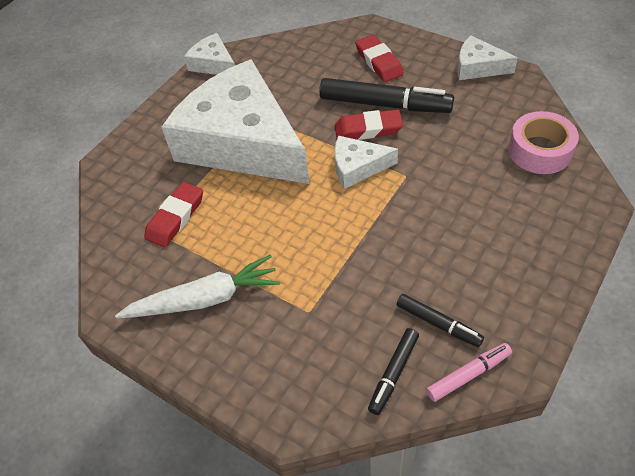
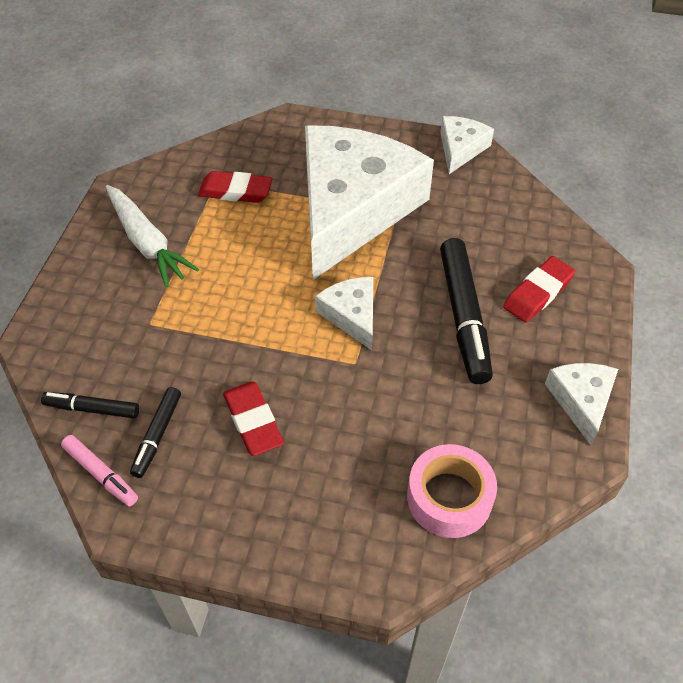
camera: 65 degrees right, 0 degrees up
(368, 129) = (415, 310): red eraser -> red eraser (253, 421)

